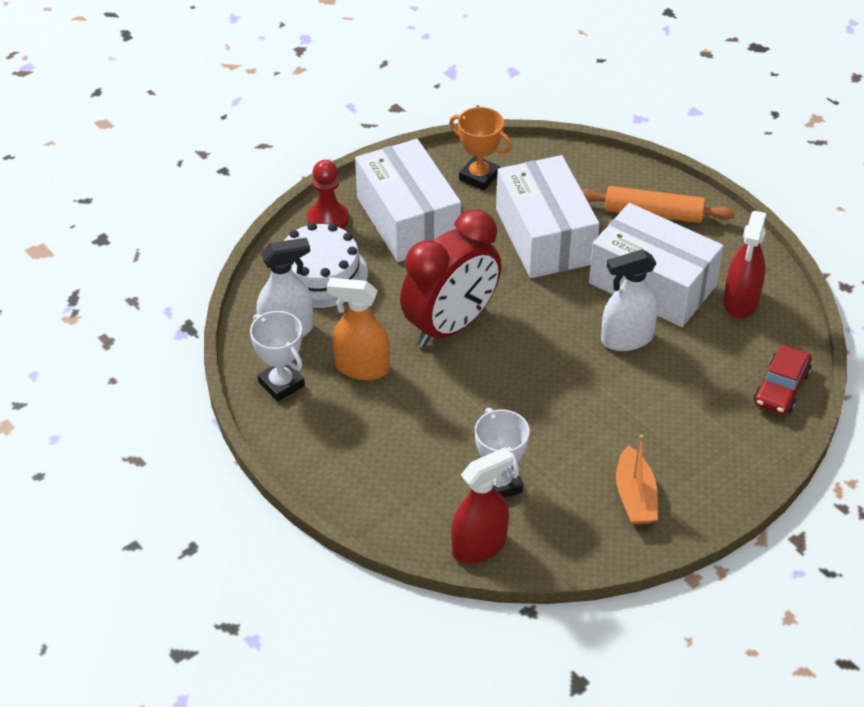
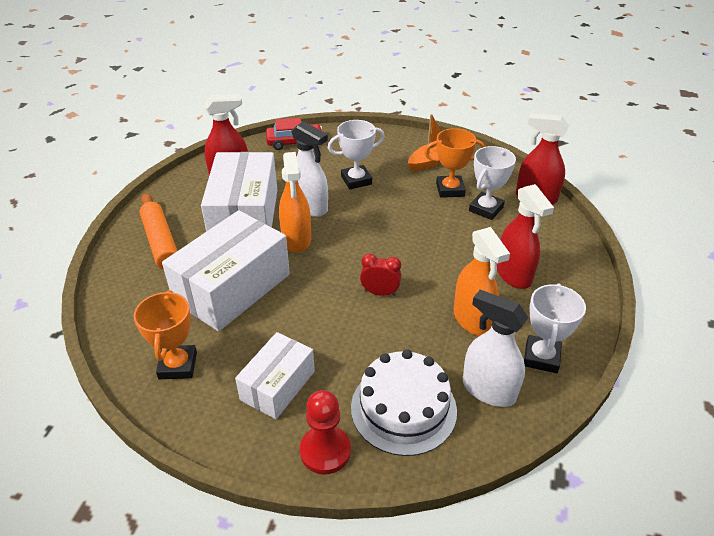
camera: 125 degrees left, 5 degrees down
(384, 435) = (513, 274): none -> red spray bottle
(408, 220) = (277, 385): white box -> white box, size x0.58
(450, 326) = (380, 293): red clock -> red clock, size x0.40
(561, 475) = (450, 190): none -> orange trophy
(579, 305) = (296, 239): none -> orange spray bottle
(648, 402) = (356, 180): none -> white trophy

